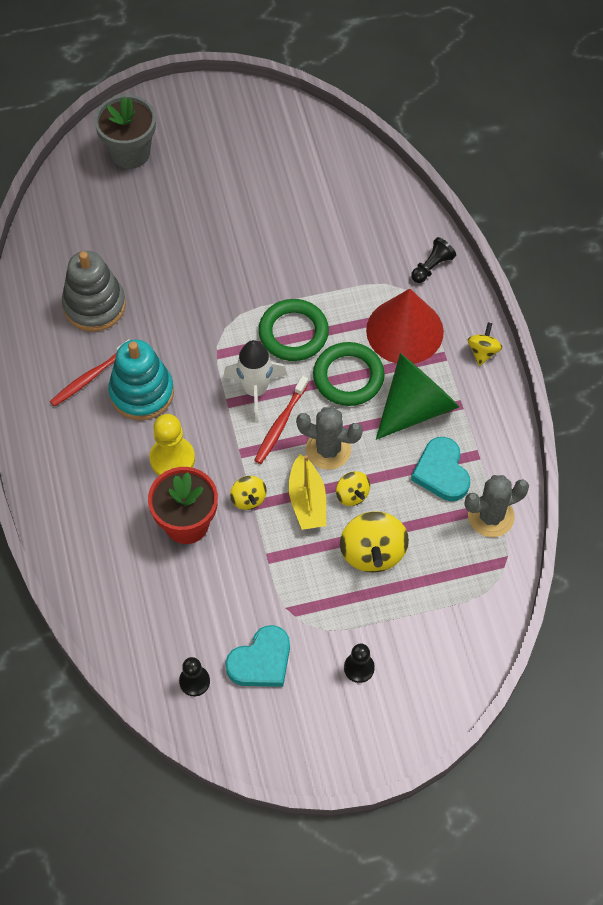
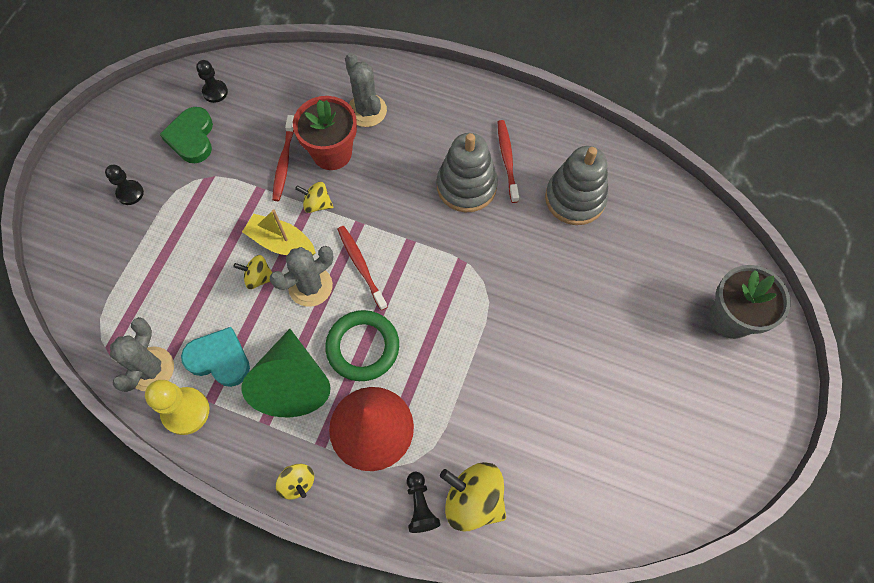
camera: 125 degrees right, 5 degrees up
(118, 525) = (367, 110): none -> grey cactus
(142, 392) = (466, 186): turquoise stacking toy -> grey stacking toy
(172, 459) = (392, 174): yellow pawn -> yellow pawn (185, 411)
(227, 557) = (284, 163): none -> red toothbrush
(255, 390) = (406, 267): white rocket -> none
(261, 661) = (192, 138): turquoise heart -> green heart
(293, 333) = (438, 332): green ring -> none
(372, 552) = (201, 260): yellow spinning top -> yellow spinning top (473, 500)

